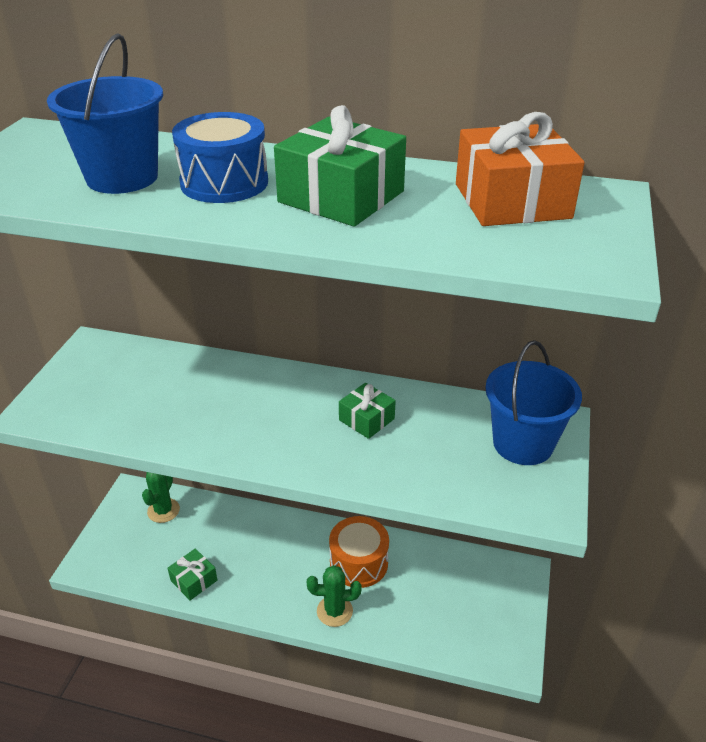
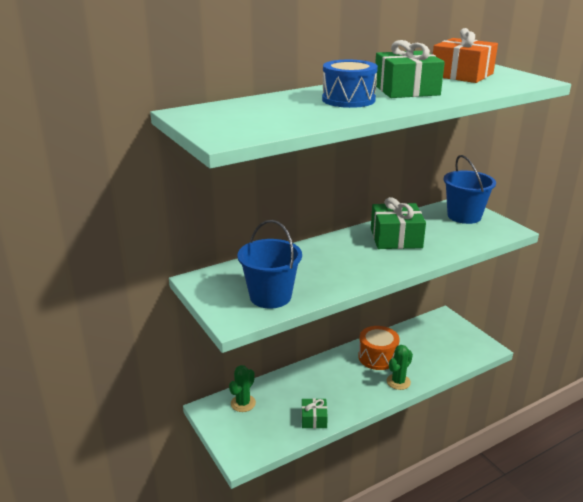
camera: 45 degrees left, 10 degrees down
(122, 178) = (298, 111): blue bucket -> blue bucket (270, 296)
(163, 510) = (243, 403): green cactus -> green cactus turned 60 degrees clockwise
(366, 419) = (396, 238): green gift -> green gift, size x1.81

